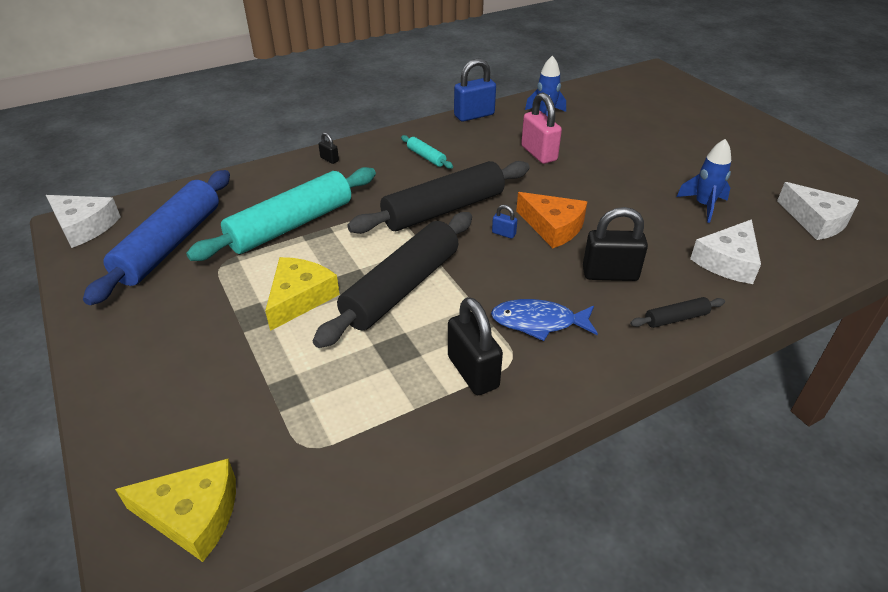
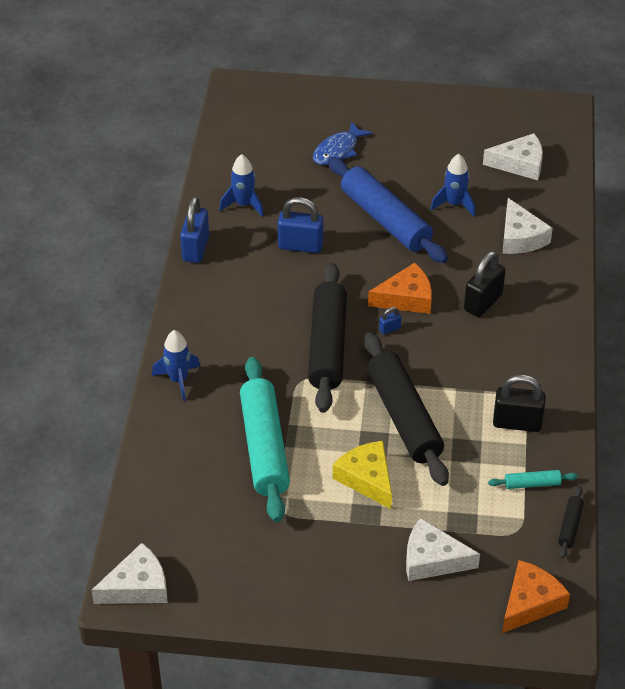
camera: 55 degrees left, 5 degrees up
(170, 244) = (223, 534): blue rolling pin -> blue rolling pin (385, 219)
(192, 515) = (530, 603): yellow cheese -> orange cheese
(216, 392) = (432, 559): none -> white cheese
(329, 159) = (178, 380): black padlock -> blue rocket
(426, 157) = (237, 316): turquoise rolling pin -> turquoise rolling pin (532, 484)
(538, 322) = (499, 366): blue fish -> blue fish (338, 150)
(539, 153) = (300, 246): pink padlock -> blue padlock
(676, 318) = (549, 300): black rolling pin -> black rolling pin (570, 526)

